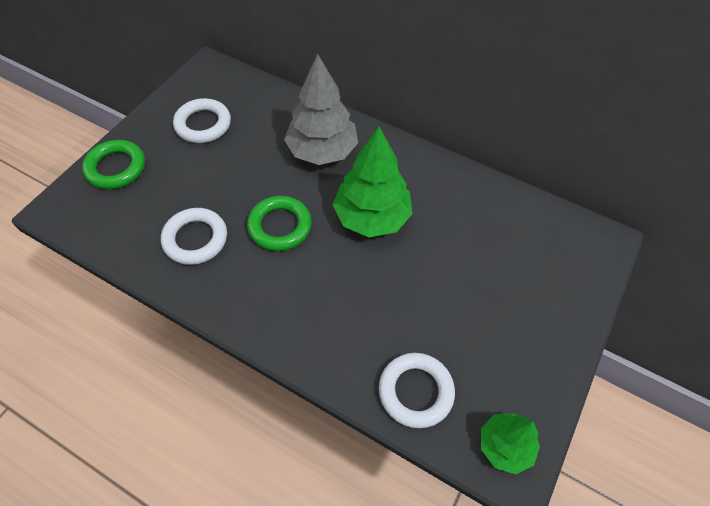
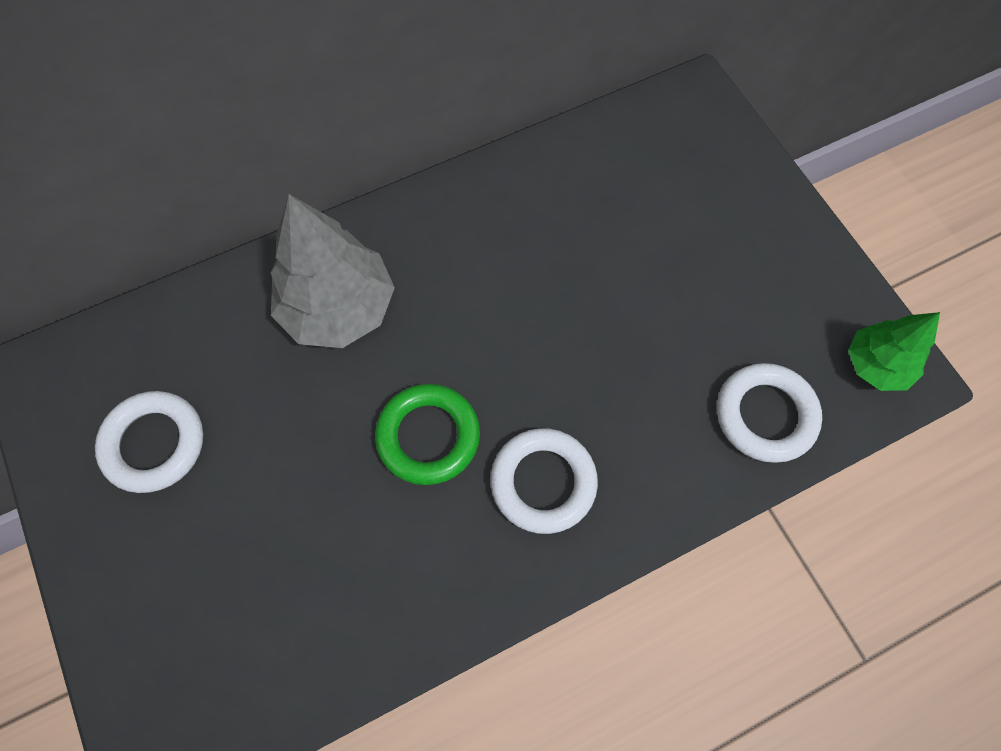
camera: 55 degrees left, 10 degrees up
(116, 168) = (138, 623): green ring -> none
(195, 239) = (369, 564): white ring -> white ring (543, 482)
(372, 217) = (495, 313): green tree -> none

